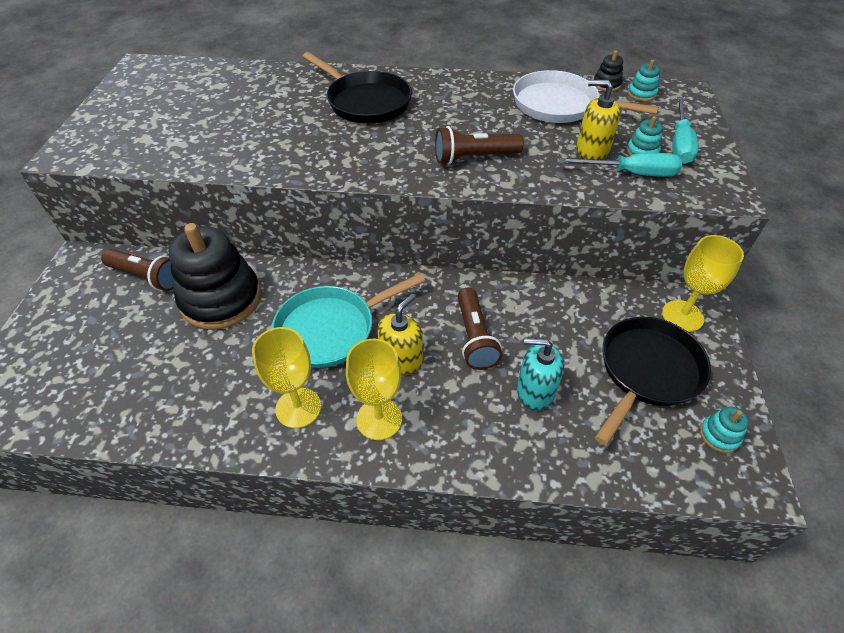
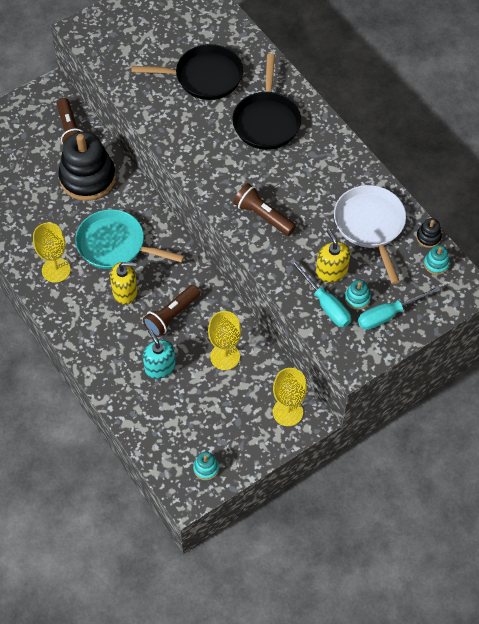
camera: 50 degrees right, 10 degrees up
(379, 419) = (80, 309): yellow goblet -> yellow goblet (225, 356)
(647, 371) = (223, 414): black pan -> black pan (204, 77)

